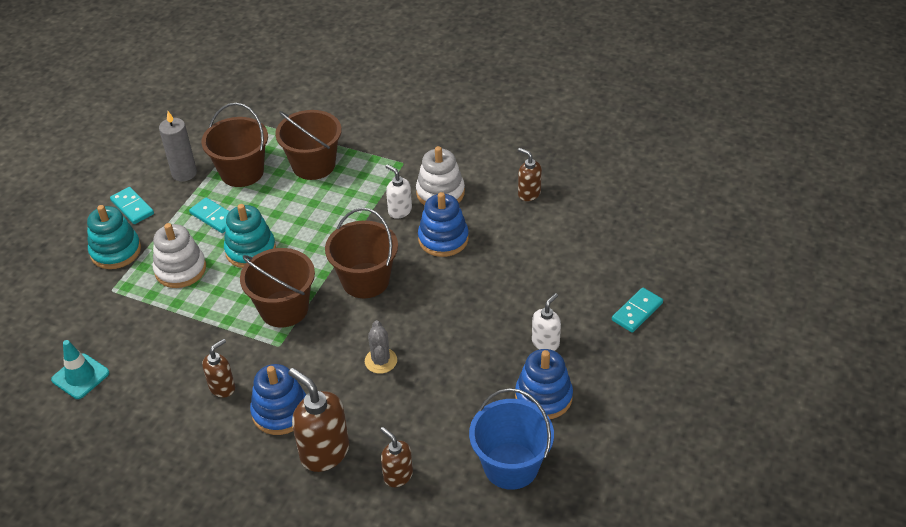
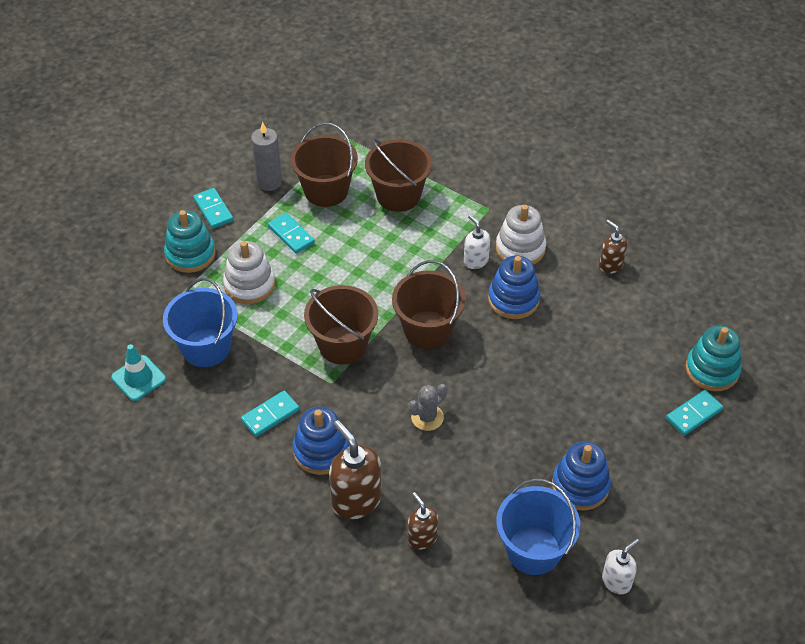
camera: 10 degrees right, 5 degrees up
(146, 335) = (206, 347): none -> blue bucket
(222, 387) = (270, 415): brown soap dispenser -> turquoise domino
(250, 250) = (320, 277): turquoise stacking toy -> turquoise stacking toy (712, 370)
(381, 361) = (427, 417): grey cactus -> grey cactus turned 45 degrees clockwise
(545, 342) = (594, 429): white soap dispenser -> white soap dispenser (616, 581)

